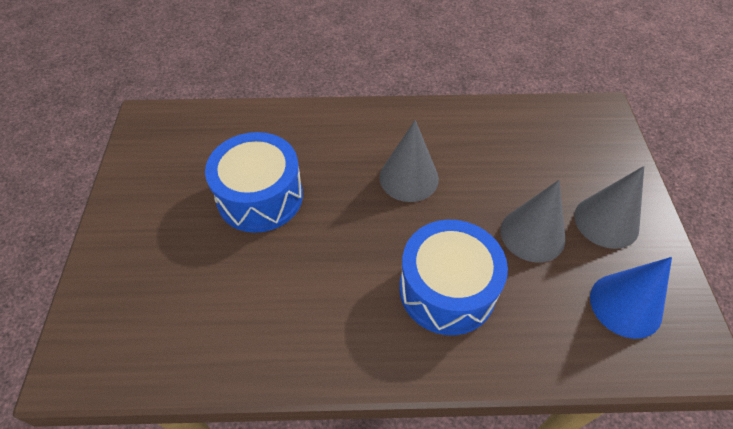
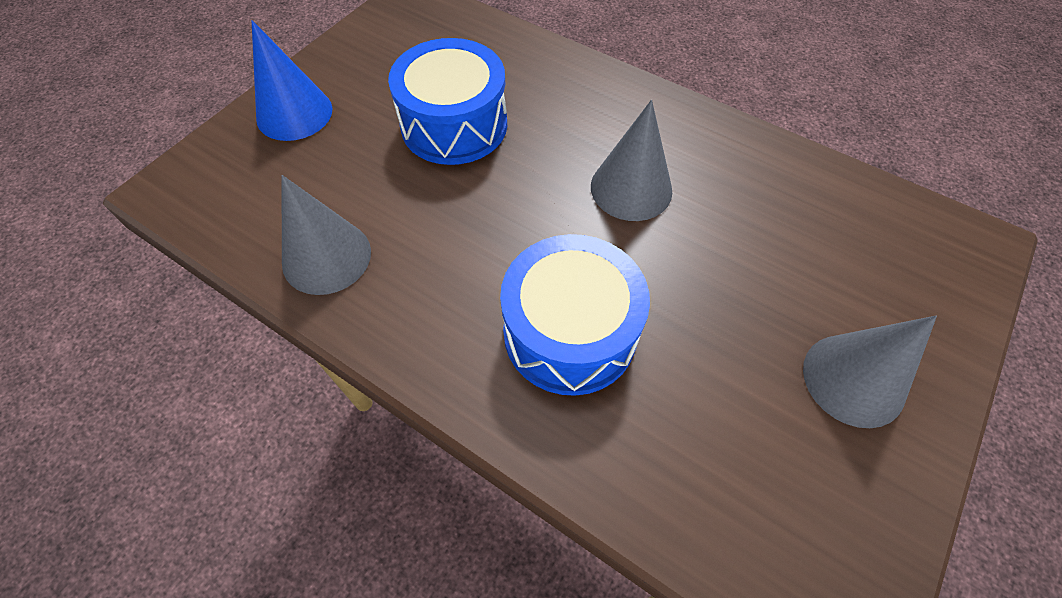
camera: 35 degrees right, 5 degrees up
(532, 234) = (732, 335): grey cone -> grey cone (326, 257)
(625, 305) = (788, 495): blue cone -> blue cone (294, 113)

